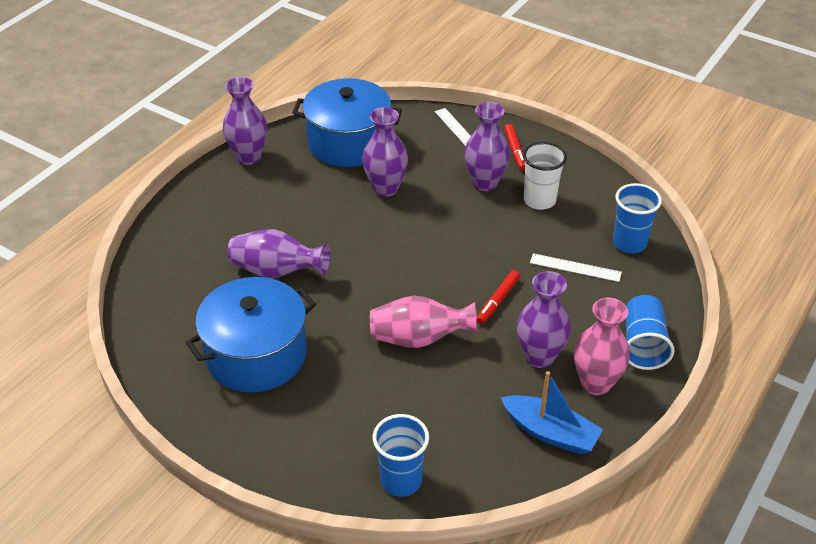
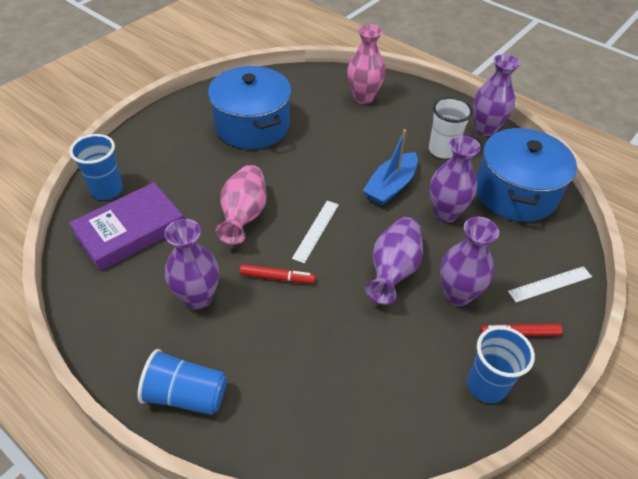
camera: 95 degrees right, 5 degrees up
(277, 271) = (339, 139): purple vase -> purple vase (393, 270)
(463, 437) = (130, 230): none -> purple book
(498, 301) = (277, 277): red marker -> red marker turned 150 degrees clockwise
(539, 200) = (428, 342): white cup -> white cup (442, 150)
(550, 432) = (109, 289): blue boat -> blue boat (391, 186)
(575, 267) = (313, 355): white ruler -> white ruler (316, 230)
(596, 383) = (150, 337): pink vase -> pink vase (363, 98)
(629, 243) = (347, 423): blue cup -> blue cup (486, 385)

